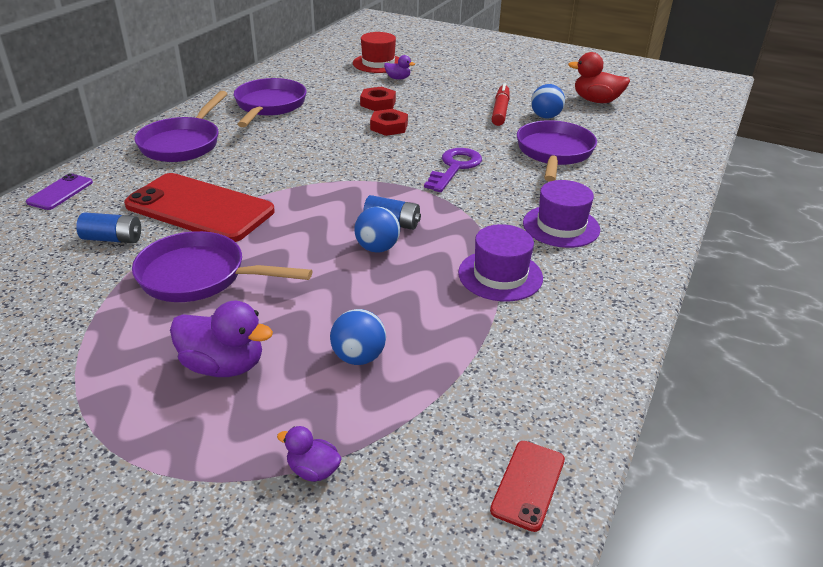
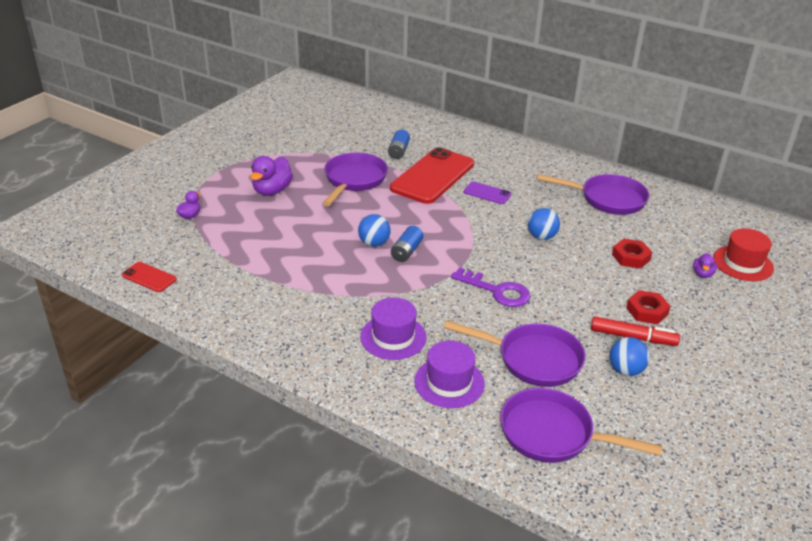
camera: 95 degrees right, 0 degrees up
(60, 192) = (455, 130): purple phone -> purple phone (487, 193)
(183, 143) = (528, 165): purple pan -> purple pan (552, 434)
(358, 357) = (264, 231): blue ball -> blue ball (541, 237)
(389, 127) = (577, 260): red nut -> red nut (647, 311)
(500, 275) = (330, 294): purple hat -> purple hat (449, 382)
(596, 101) = (687, 426): red duck -> none

